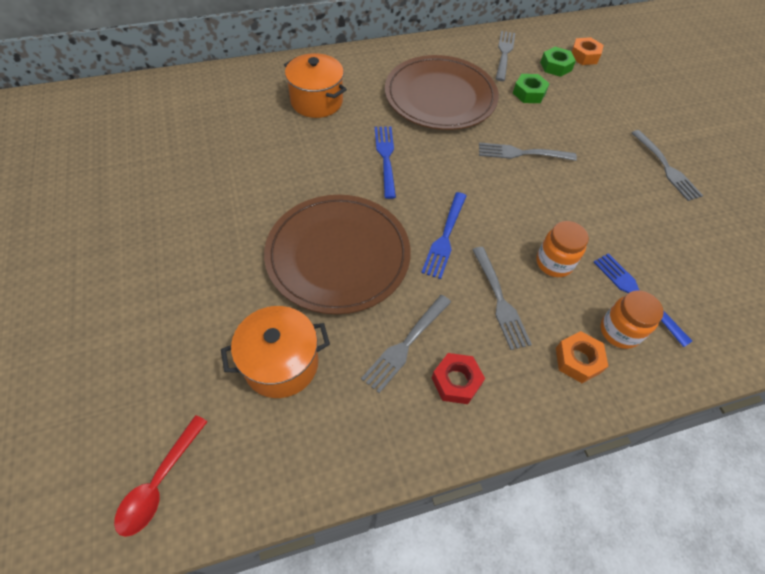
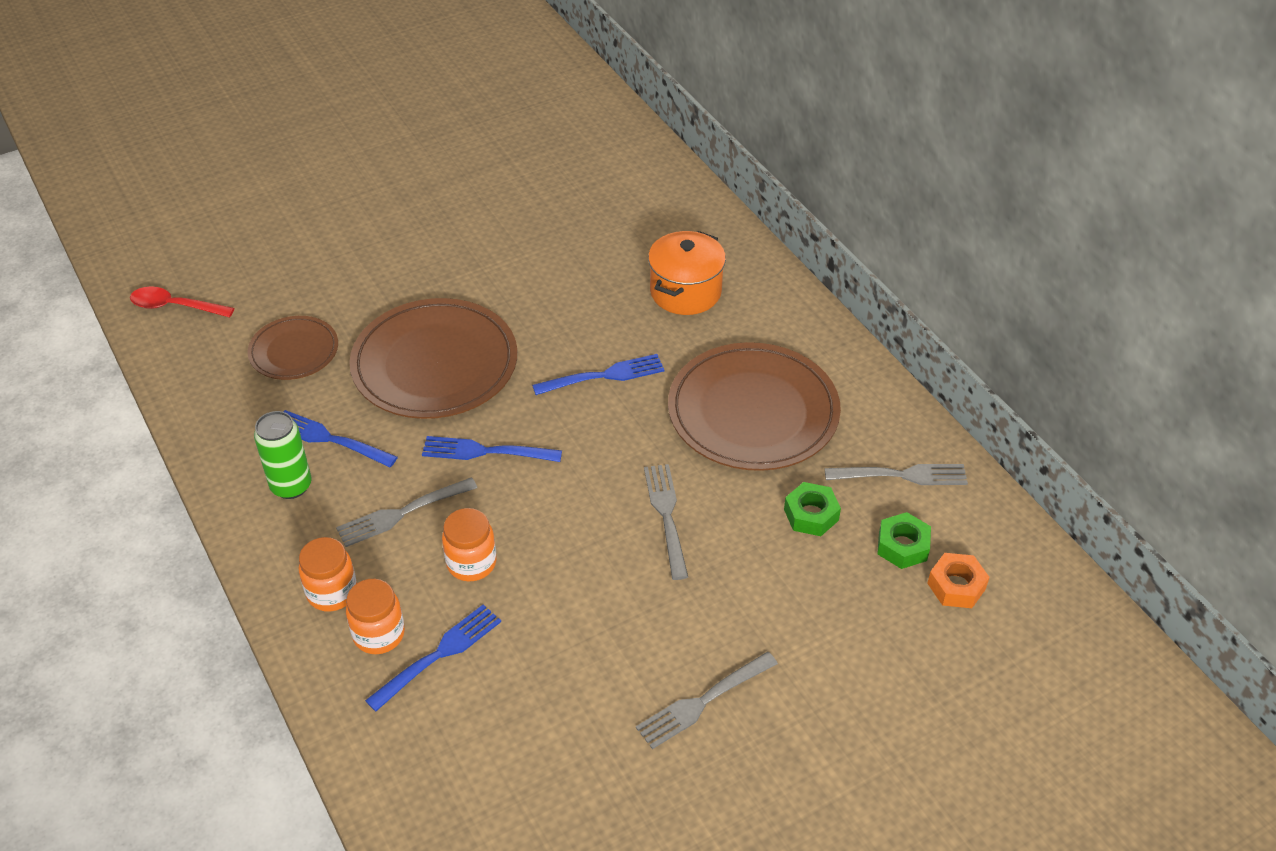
camera: 80 degrees right, 10 degrees down
(281, 363) = (294, 351): orange pot -> brown plate
(406, 343) = (330, 439): grey fork -> blue fork
(456, 381) = (291, 486): red nut -> green can
(578, 360) = (332, 592): orange nut -> orange jar

